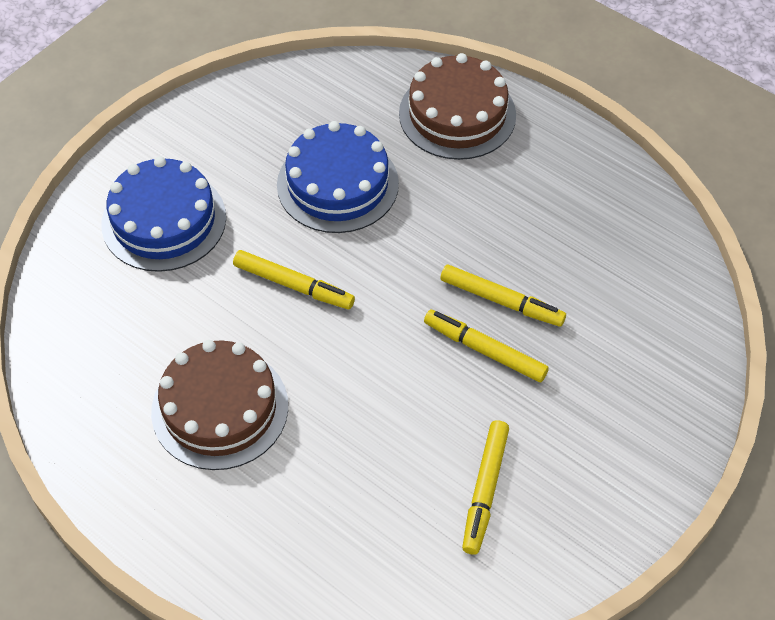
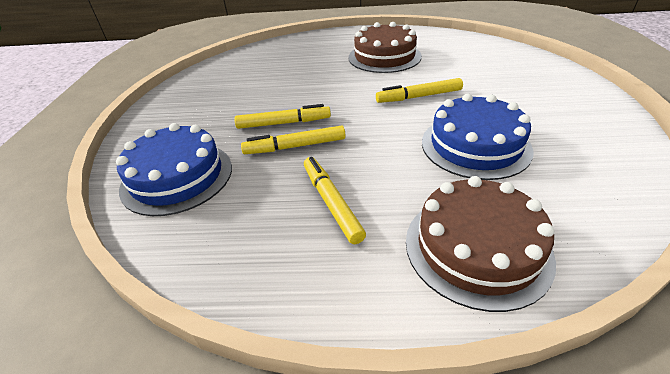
camera: 145 degrees right, 15 degrees down
(164, 220) = (523, 85): blue cake -> blue cake (177, 177)
(485, 490) = (238, 86): yellow marker -> yellow marker (331, 202)

